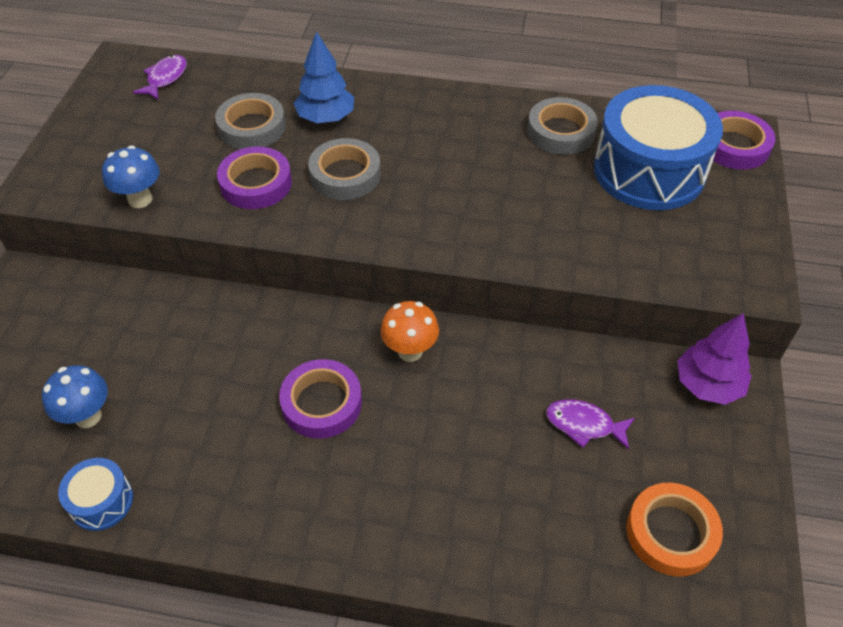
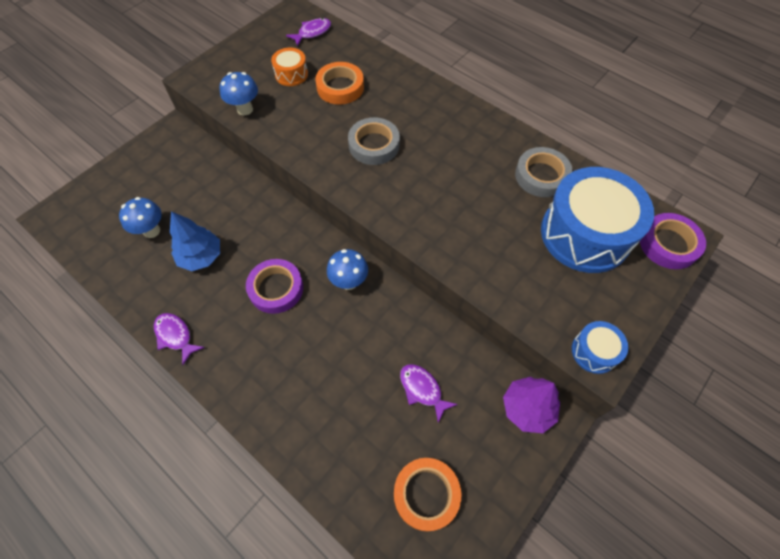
camera: 30 degrees right, 10 degrees up
(101, 501) = (127, 285): blue drum -> blue drum (594, 351)
(174, 136) = (291, 74): none -> orange drum
(224, 527) = (175, 336): none -> purple fish
(252, 127) = (340, 87): grey tape -> orange tape
(256, 183) = (316, 127): purple tape -> none
(326, 118) = (390, 99): blue tree -> blue tree (201, 257)
(410, 351) = (349, 282): orange mushroom -> blue mushroom

